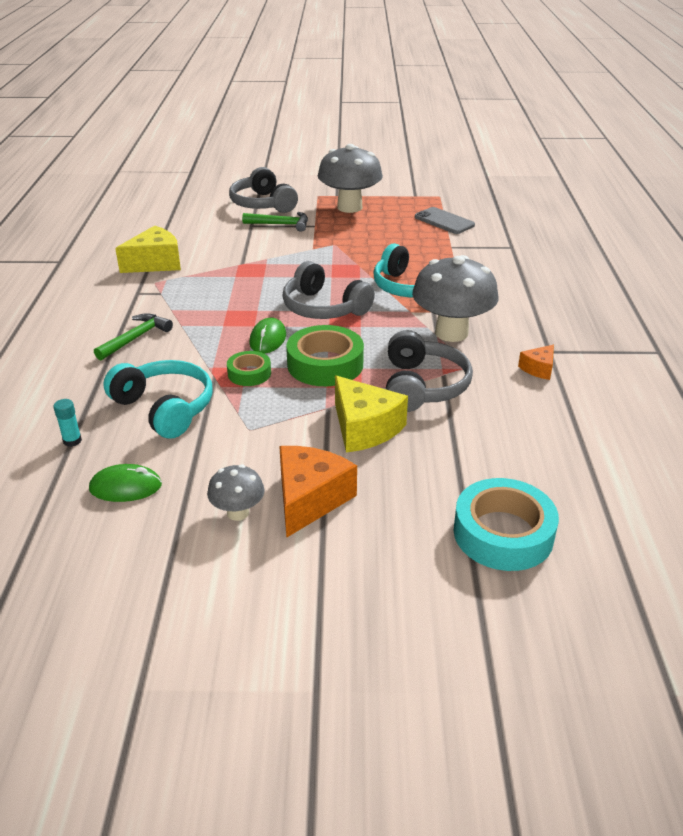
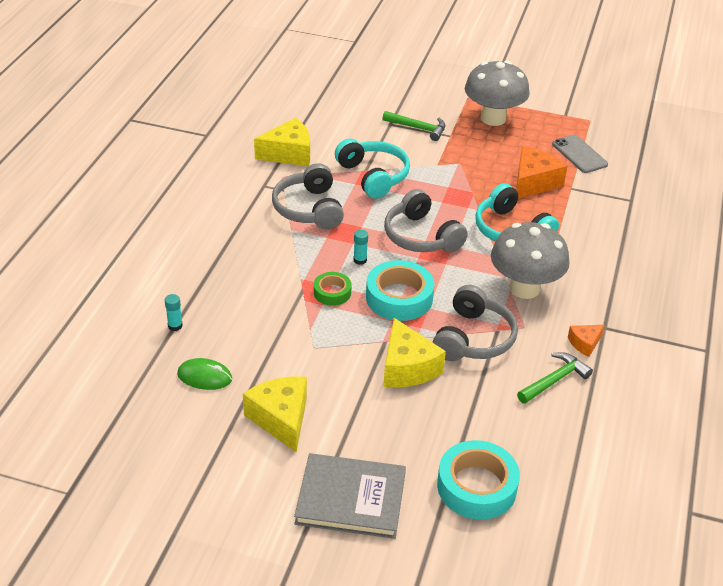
camera: 15 degrees right, 5 degrees up
(136, 338) = (249, 235): green hammer -> green hammer (554, 380)
(165, 408) = (254, 311): turquoise headphones -> turquoise headphones (373, 176)
(238, 512) = (281, 419): grey mushroom -> yellow cheese
(262, 204) = (410, 98): grey headphones -> grey headphones (309, 209)
(268, 339) = (360, 260): green mouse -> turquoise glue stick
(310, 499) = (339, 421): orange cheese -> orange cheese (533, 182)
(325, 364) = (399, 297): green tape -> turquoise tape
(361, 584) = (351, 499): none -> grey book

